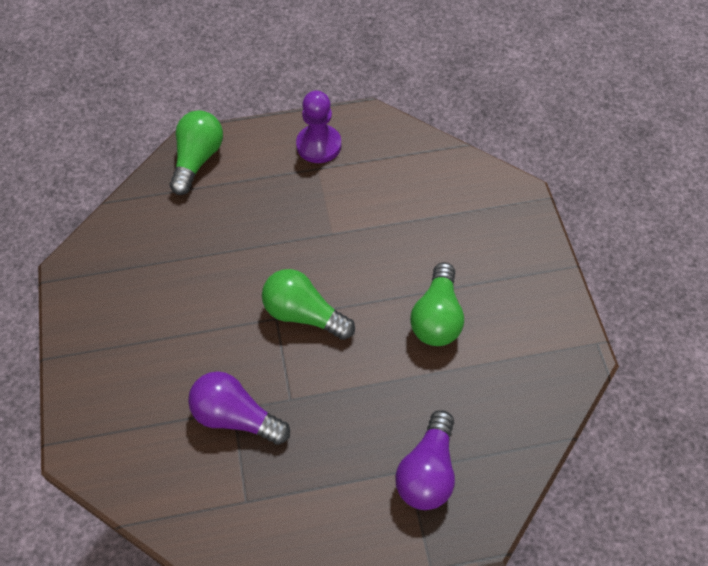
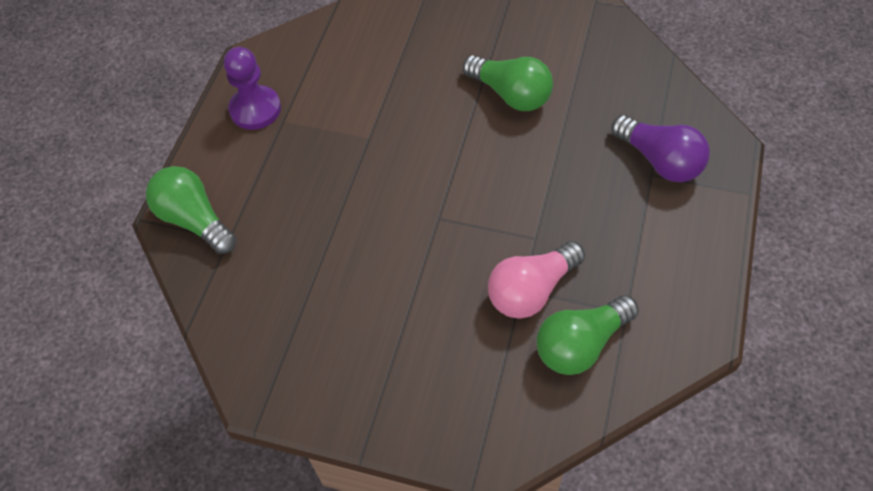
camera: 60 degrees left, 0 degrees up
(235, 417) = (532, 290): purple light bulb -> pink light bulb
(304, 315) = (448, 193): green light bulb -> green light bulb (581, 344)

